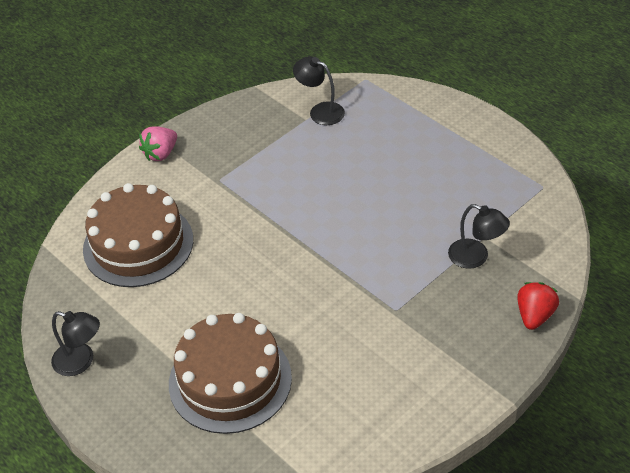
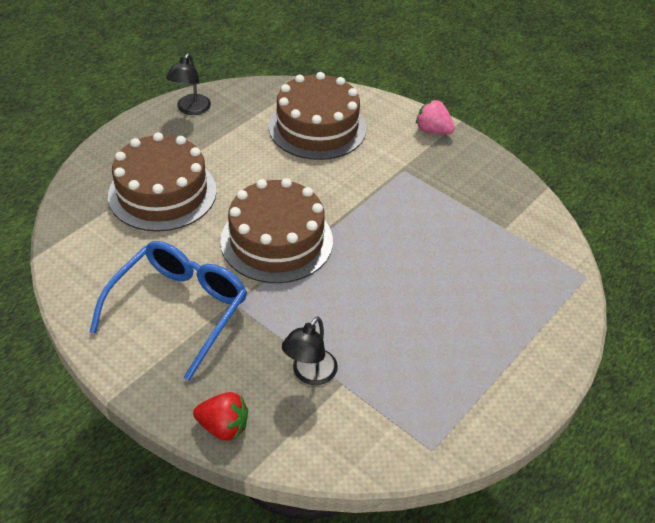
camera: 80 degrees right, 0 degrees up
(312, 280) = (276, 240): none -> brown cake
(320, 111) = (520, 239): black lamp -> none
(401, 354) = (179, 309): none -> blue glasses

